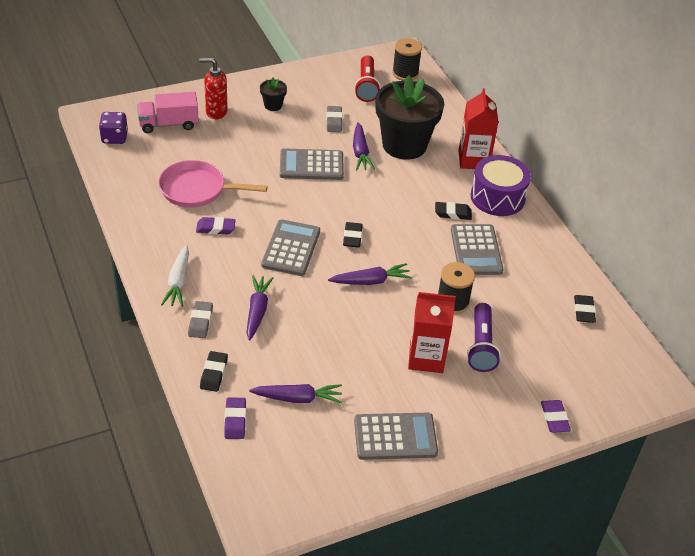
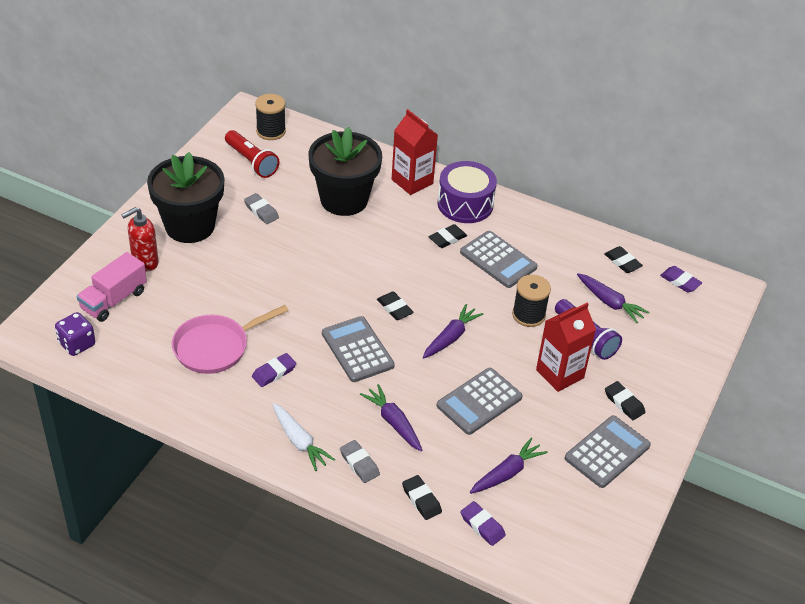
camera: 40 degrees left, 0 degrees up
(273, 105) = (190, 226): black flower pot -> black flower pot, size x2.40
(311, 165) = (288, 264): grey calculator -> grey calculator (479, 401)
(360, 152) = (316, 227): purple carrot -> purple carrot (610, 303)
(454, 412) = (624, 403): none -> black eraser
(554, 418) = (691, 360): purple eraser -> purple eraser (680, 281)

